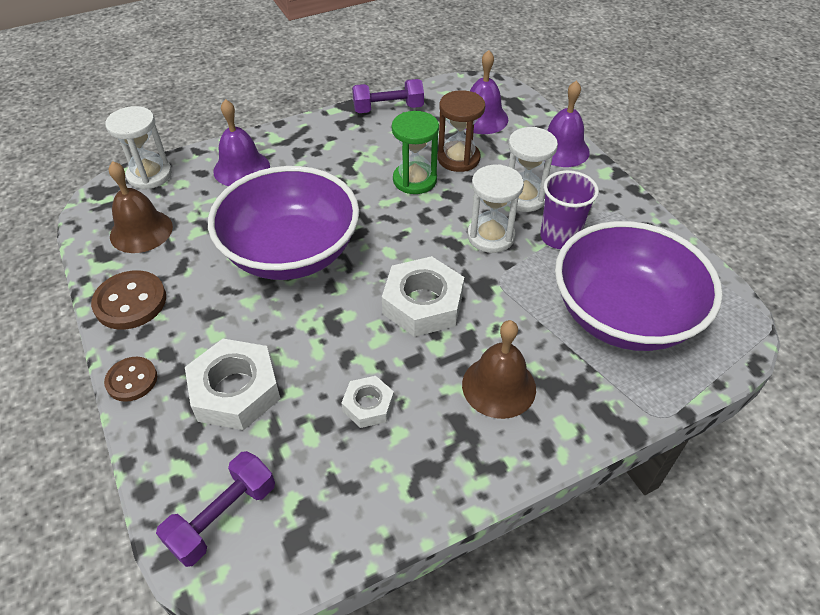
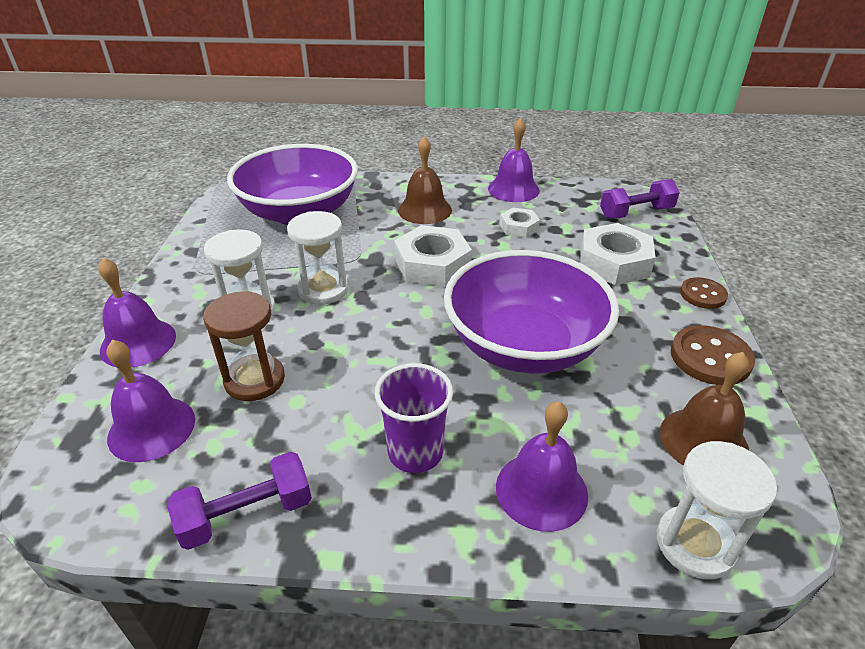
camera: 150 degrees left, 10 degrees down
(388, 109) = (247, 514): purple dumbbell -> purple dumbbell turned 45 degrees counterclockwise
(414, 180) = (332, 373): green hourglass -> none
(419, 494) = (513, 189): none -> purple bell
(559, 237) = (269, 268): purple cup -> purple cup (415, 452)

